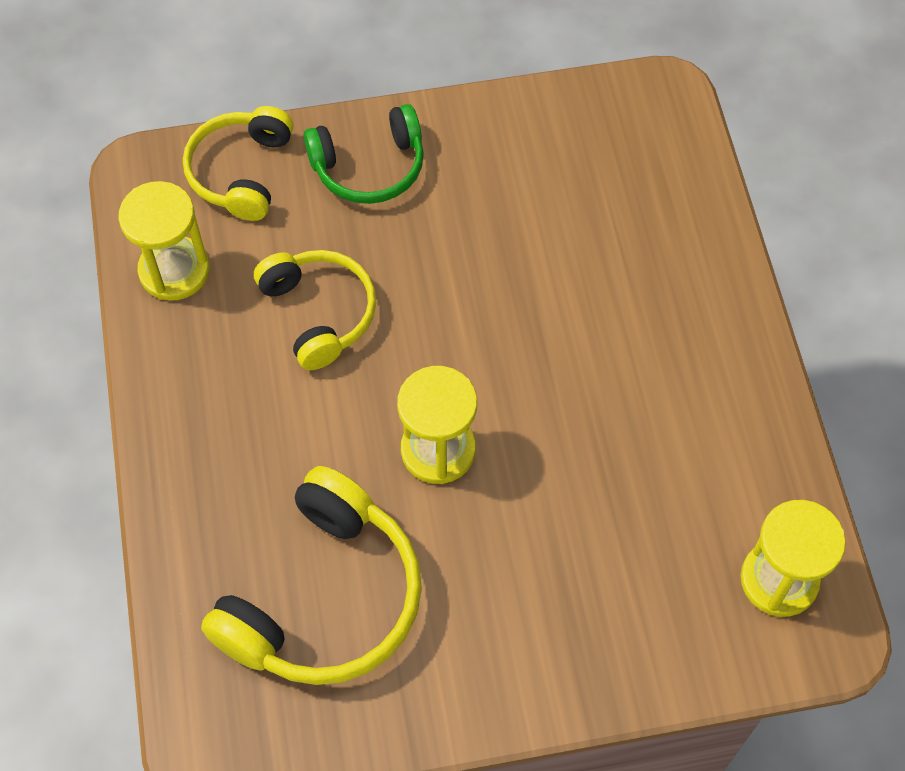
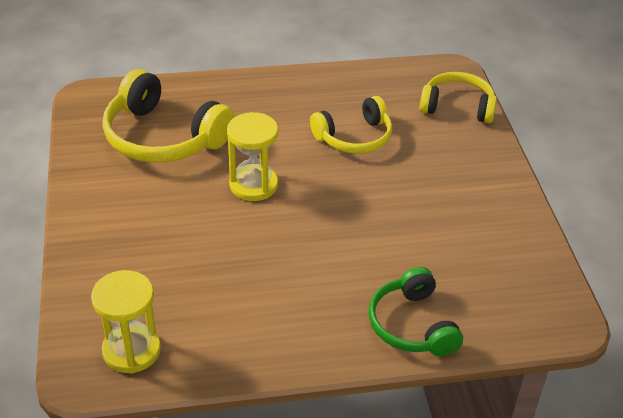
camera: 90 degrees right, 20 degrees down
(174, 270) = (383, 82): yellow hourglass -> none
(369, 167) = (469, 160): green headphones -> green headphones (412, 325)

